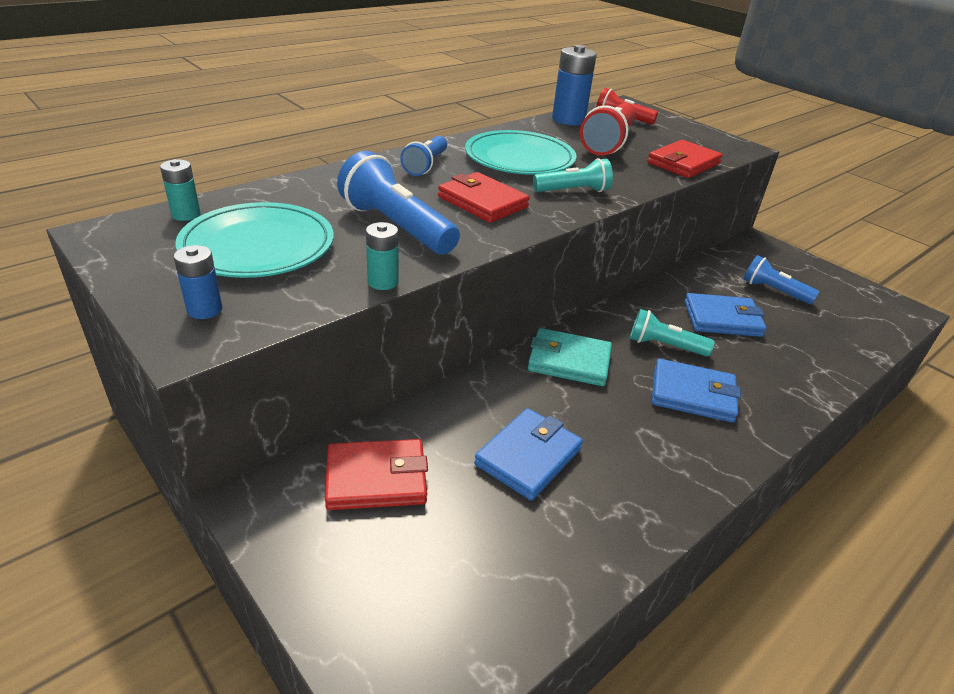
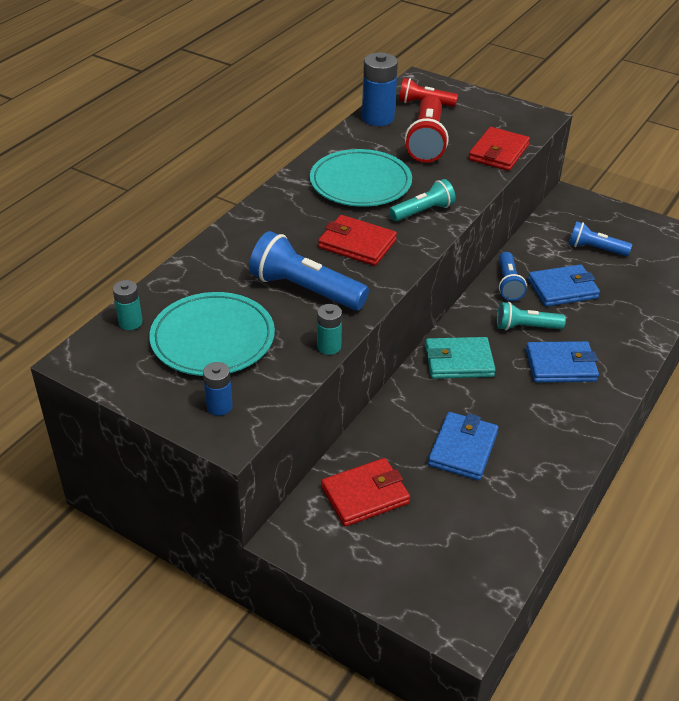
camera: 15 degrees left, 5 degrees up
(425, 165) = (286, 213): blue flashlight -> blue flashlight (508, 284)

